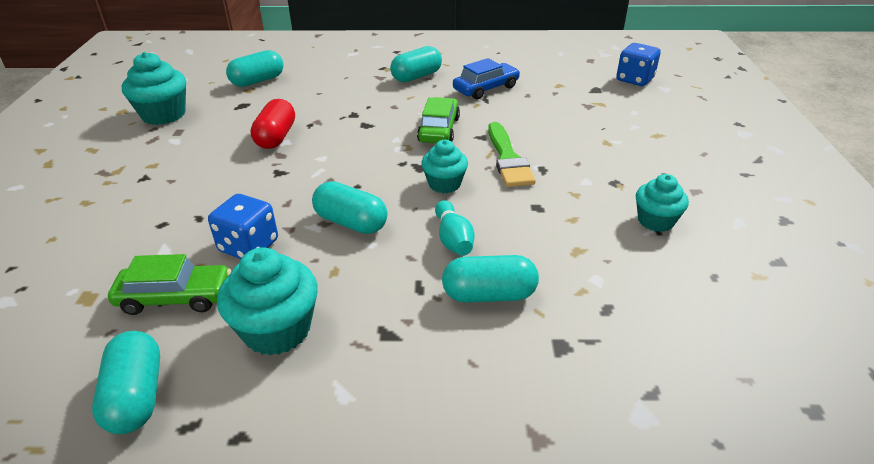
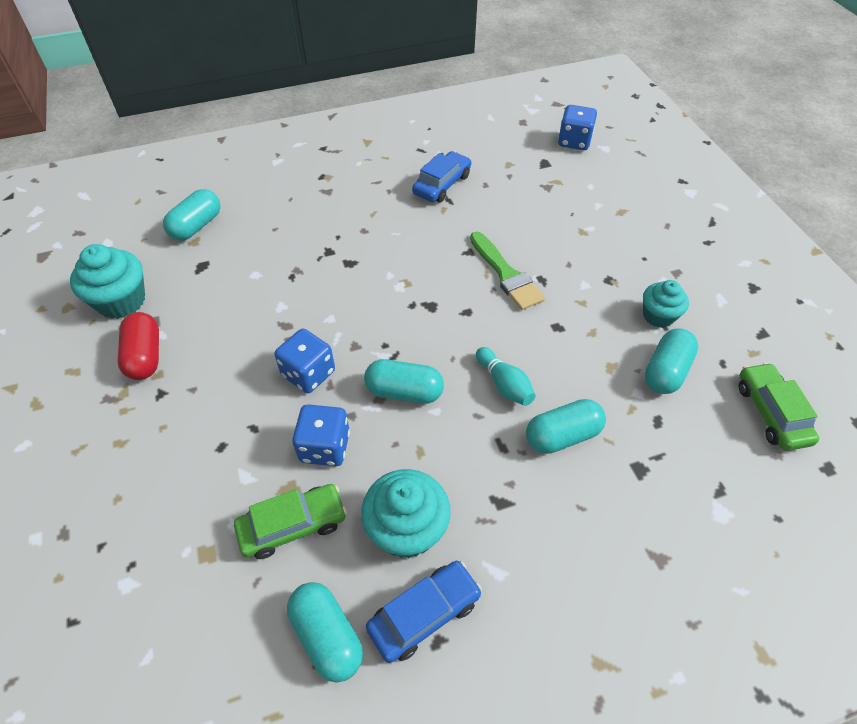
camera: 20 degrees left, 15 degrees up
(242, 408) = (424, 614): none -> blue car
(274, 191) = (308, 373): none -> blue dice
(276, 137) = (267, 302): red capsule -> red capsule (145, 356)
(416, 77) = (364, 182): turquoise capsule -> turquoise capsule (666, 371)
(439, 129) = (424, 252): green car -> green car (771, 413)
(444, 184) = (464, 321): turquoise cupcake -> none

